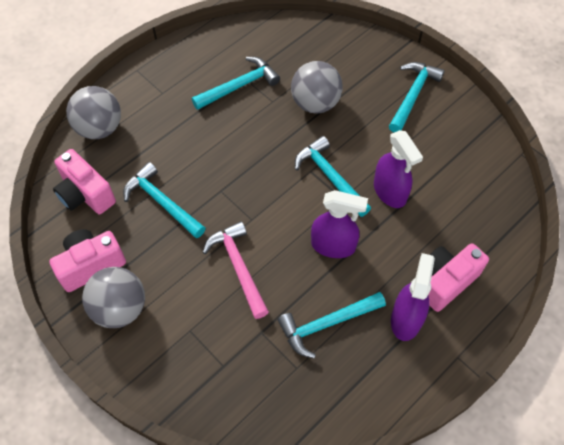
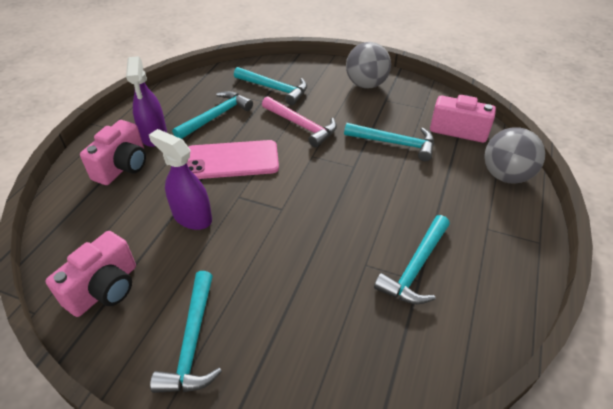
camera: 155 degrees right, 15 degrees down
(91, 265) = (407, 96): pink camera -> pink camera (105, 289)
(315, 103) = (314, 281): grey ball -> none
(330, 177) = (259, 210): turquoise hammer -> turquoise hammer (274, 89)
(333, 246) = (231, 160): purple spray bottle -> pink phone

